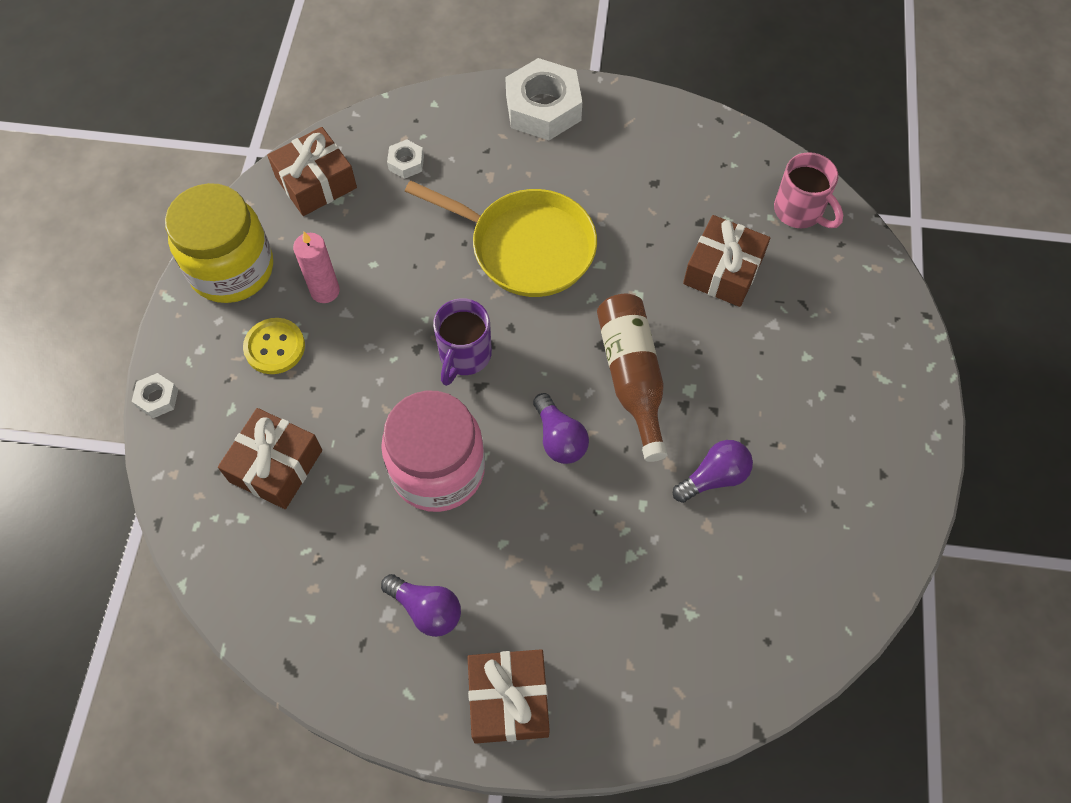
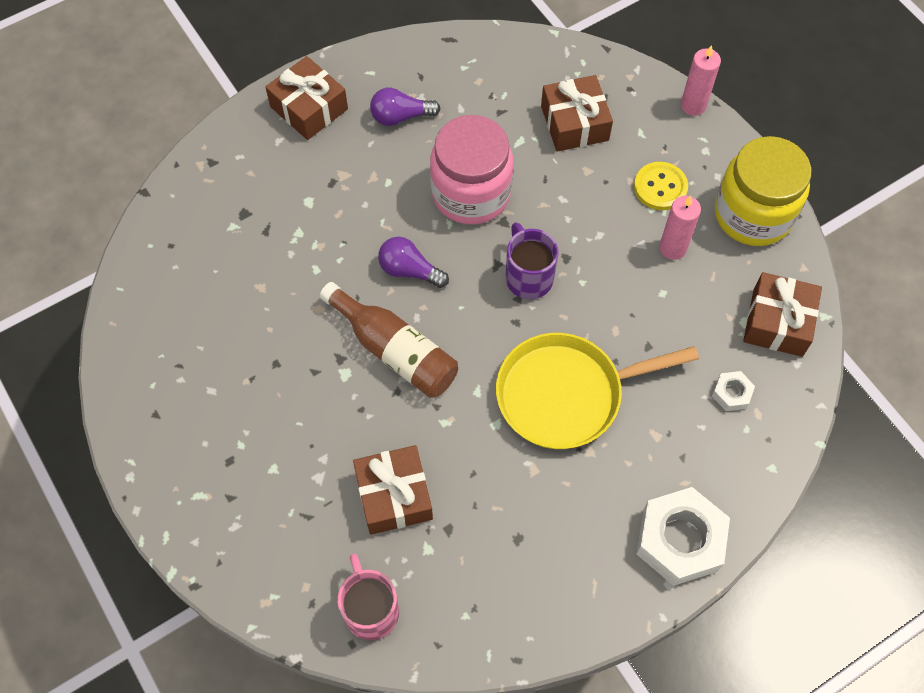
camera: 140 degrees right, 0 degrees up
(157, 398) = (693, 105): white nut -> pink candle
(714, 477) = (279, 322): purple light bulb -> none
(799, 211) = (370, 610): pink mug -> pink mug turned 60 degrees clockwise

